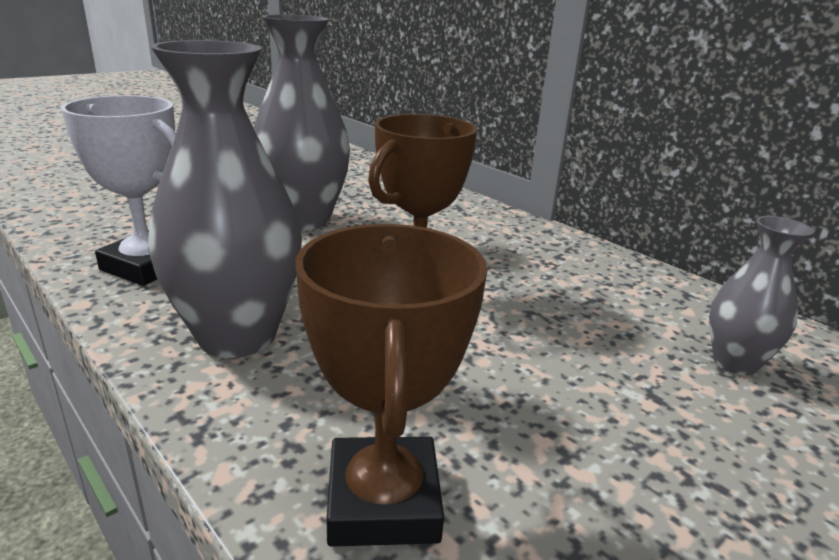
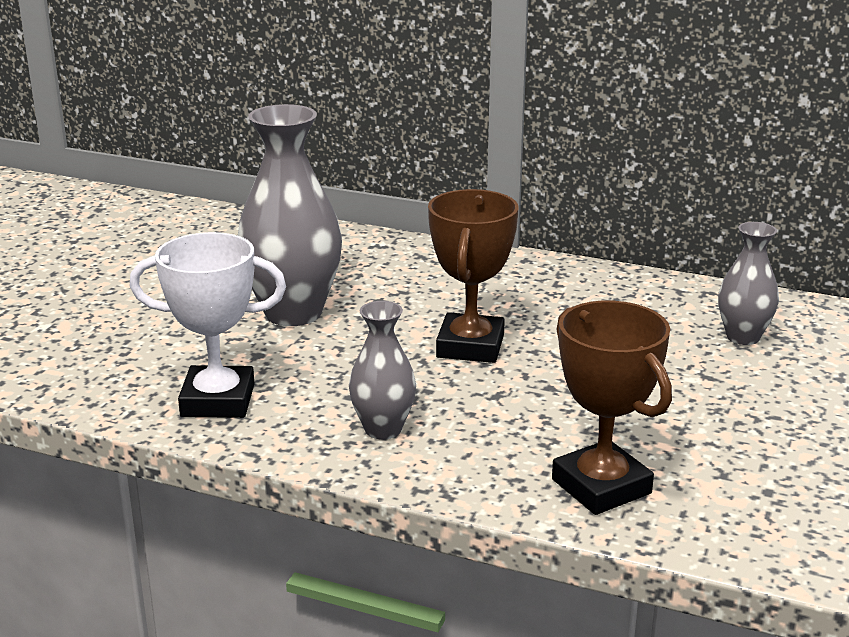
camera: 25 degrees left, 0 degrees up
(237, 336) = (383, 429): grey vase -> grey vase, size x0.55

